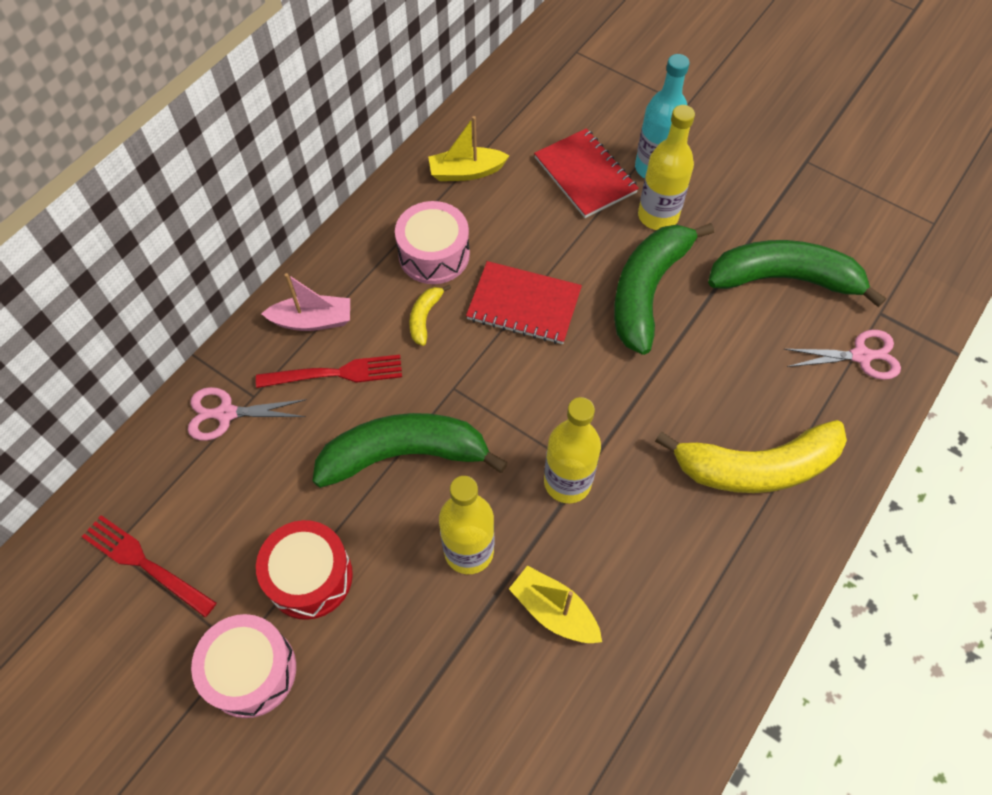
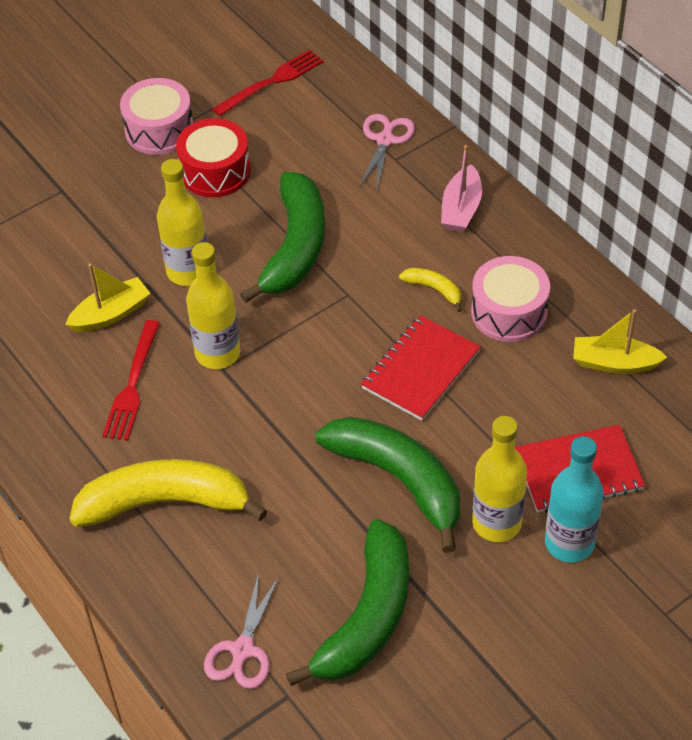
camera: 110 degrees right, 10 degrees down
(337, 373) = (397, 216): red fork -> red fork (132, 386)
(466, 172) = (614, 363): yellow boat -> yellow boat turned 90 degrees counterclockwise
(756, 467) = (165, 503): yellow banana -> yellow banana turned 75 degrees clockwise

